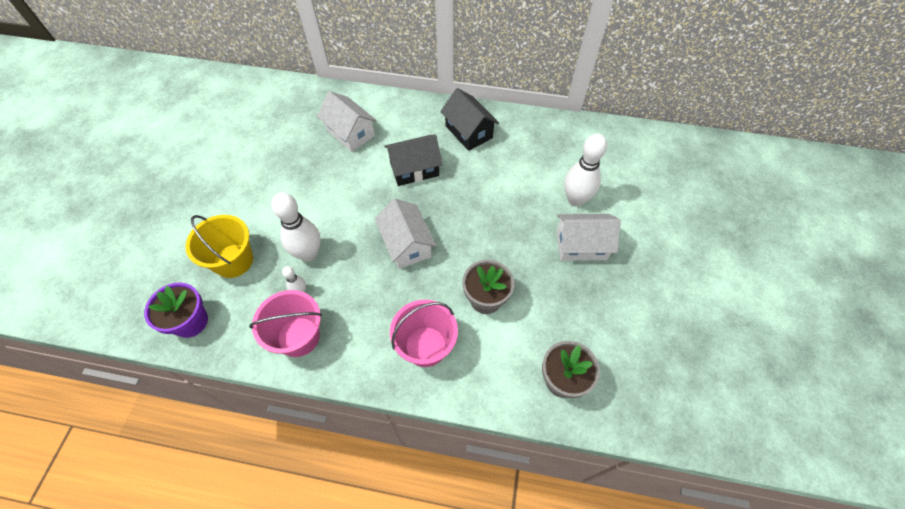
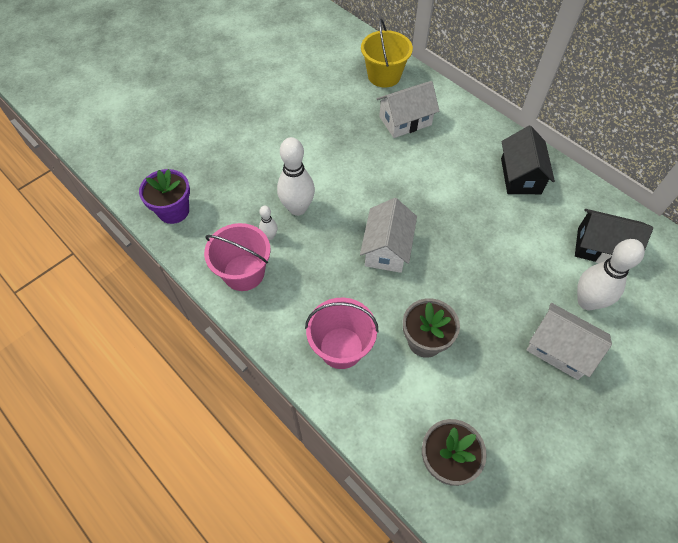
camera: 35 degrees right, 0 degrees up
(233, 260) = (236, 180): yellow bucket -> yellow bucket (384, 76)
(350, 133) = (405, 121): white house -> white house turned 75 degrees clockwise
(414, 169) = (442, 184): black house -> black house (601, 248)

